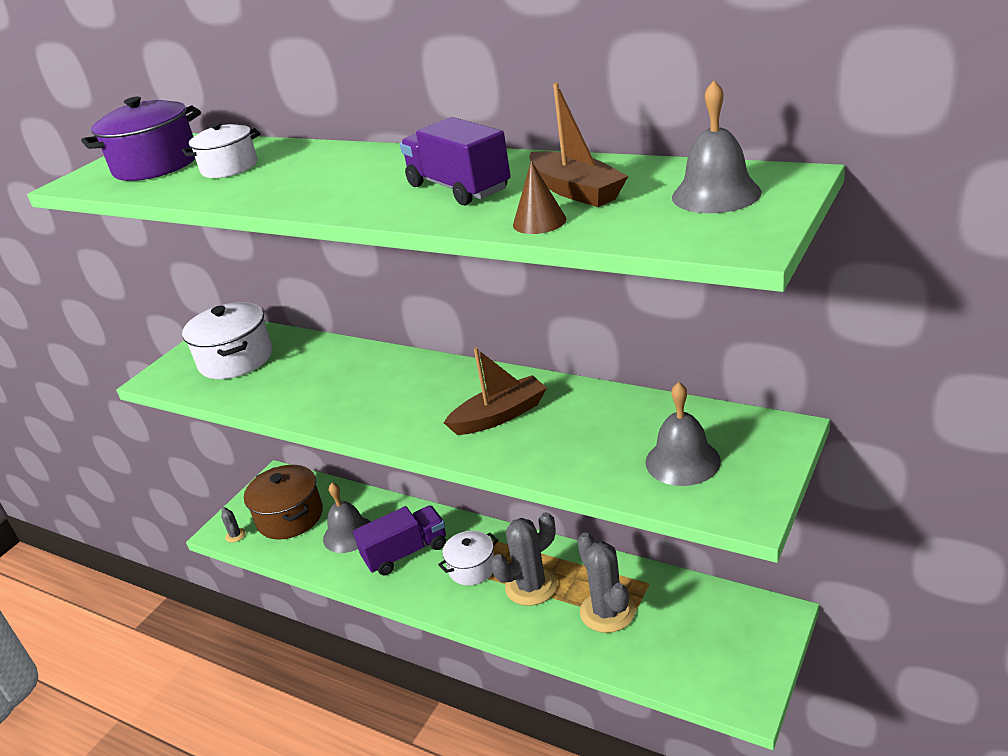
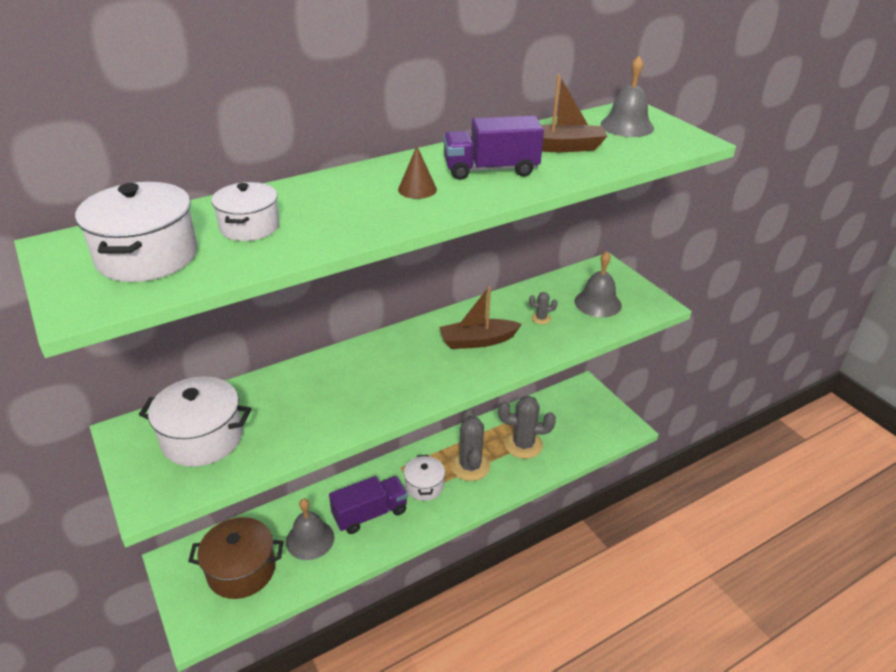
camera: 65 degrees left, 5 degrees up
(156, 165) = (147, 256): purple pot -> white pot
(235, 535) = (217, 620): grey cactus -> grey cactus (541, 318)
(406, 552) = (370, 514): purple truck -> purple truck turned 60 degrees clockwise
(500, 415) = (477, 341): brown boat -> brown boat turned 105 degrees counterclockwise
(539, 222) = (590, 167): brown cone -> brown cone (417, 189)

